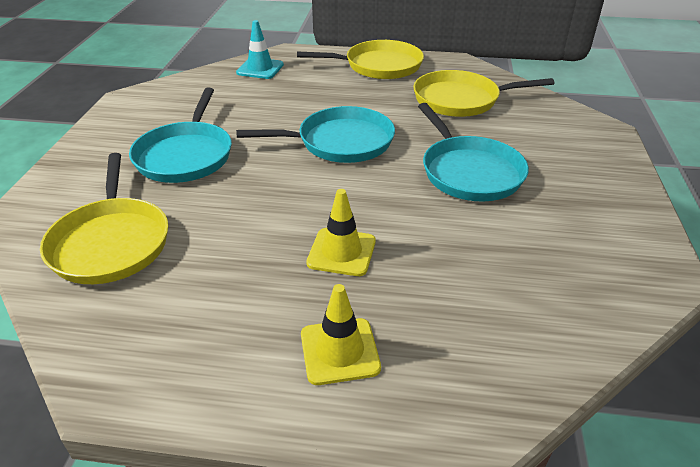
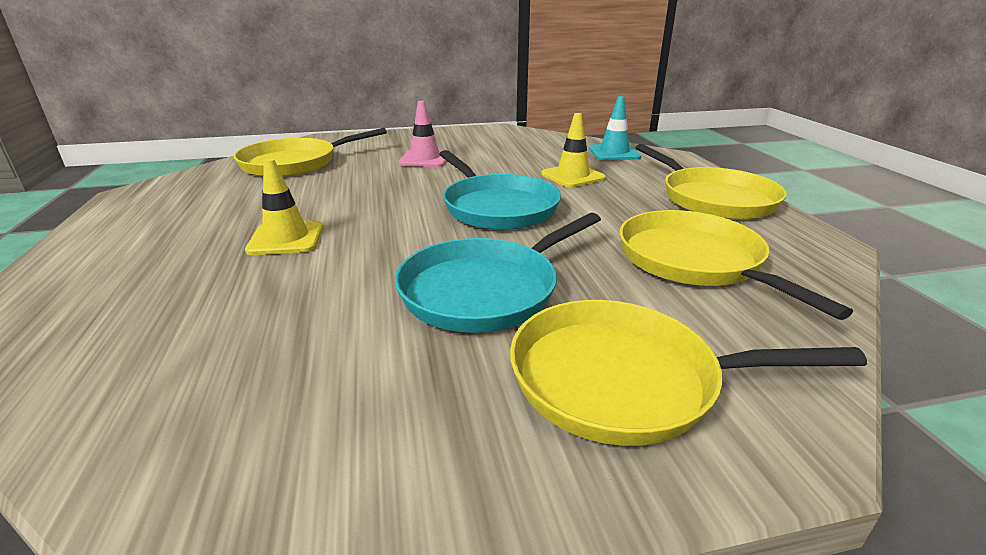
camera: 70 degrees right, 10 degrees down
(185, 155) = (425, 159): turquoise pan -> pink traffic cone
(339, 351) = (133, 260): yellow traffic cone -> yellow traffic cone (572, 176)
(565, 152) = (623, 380): none -> yellow pan

